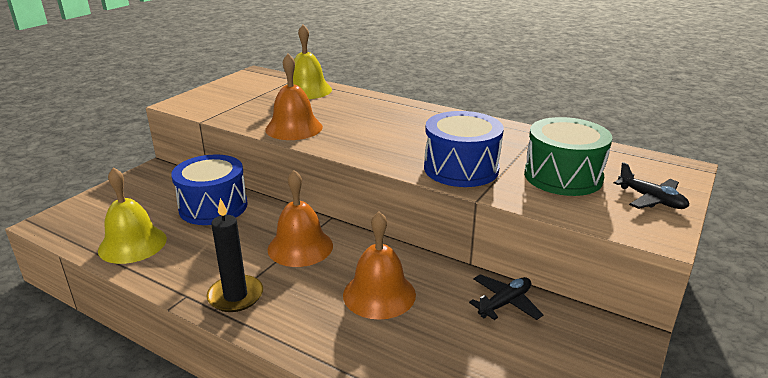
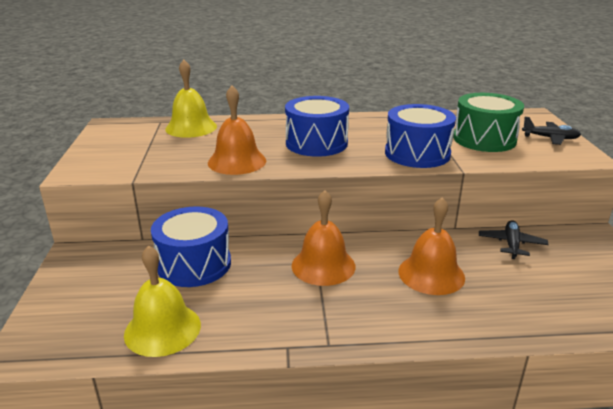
camera: 35 degrees left, 0 degrees up
(235, 296) = (330, 326): black candle -> none
(383, 131) = (316, 143): none -> blue drum

